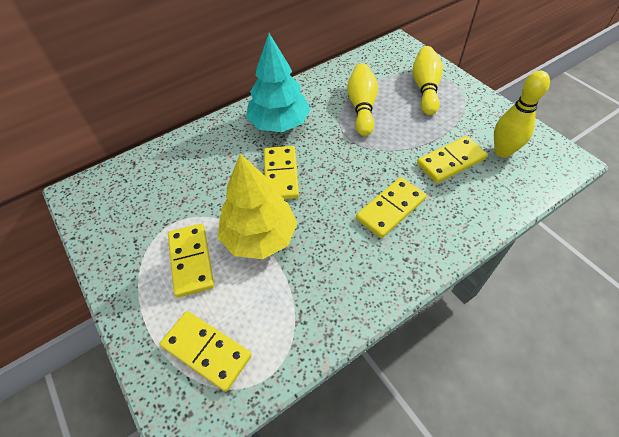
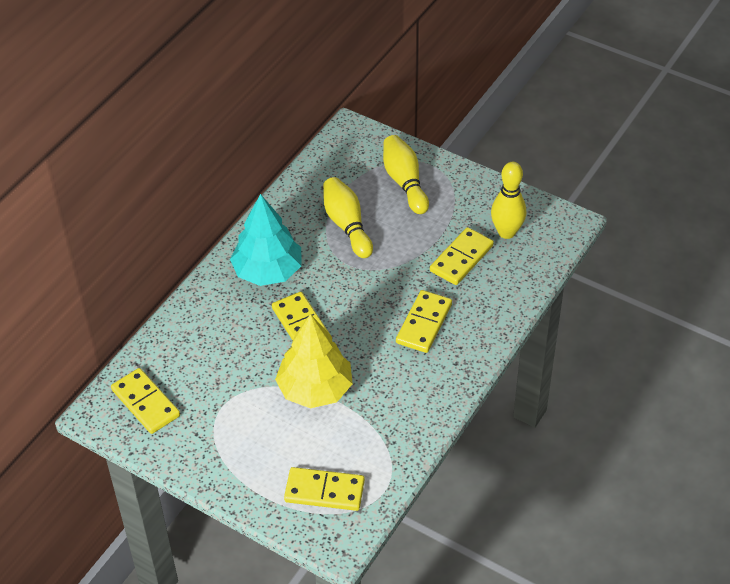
camera: 25 degrees left, 5 degrees down
(191, 261) = (264, 431): yellow domino -> yellow domino (145, 403)

